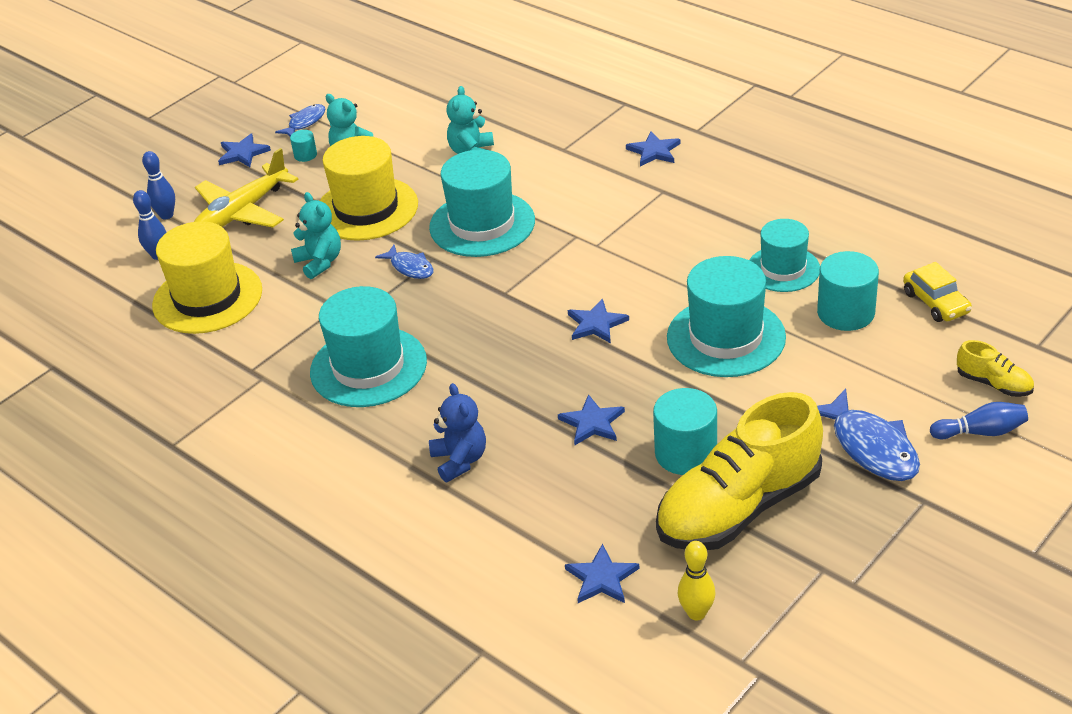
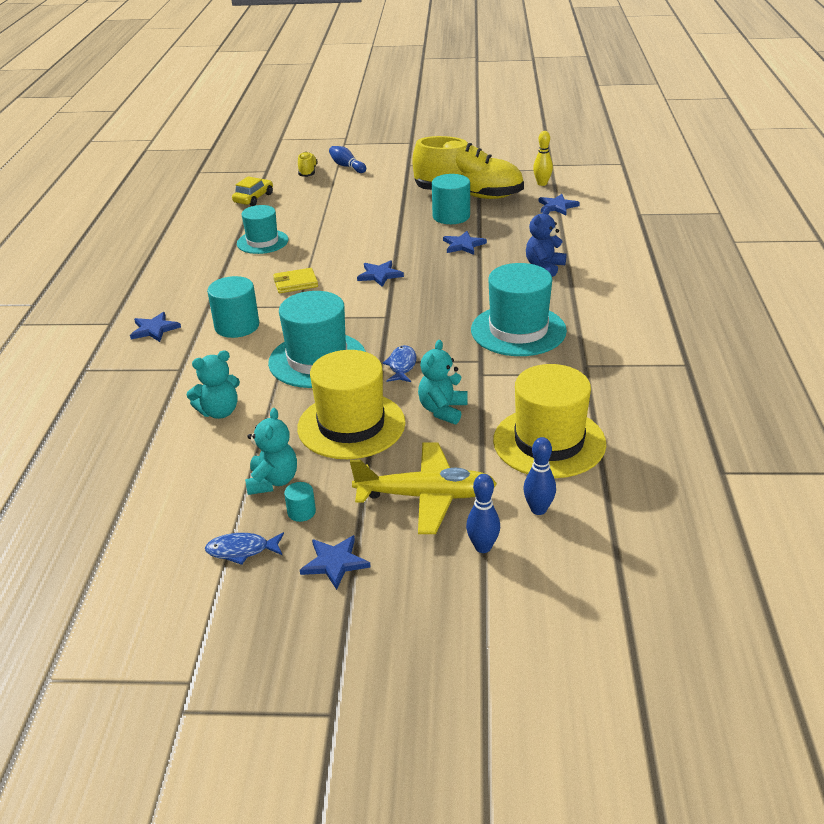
camera: 130 degrees left, 5 degrees down
(648, 259) = (295, 283): none -> yellow wallet
(726, 337) = (346, 236): turquoise hat -> none
(845, 313) = (287, 215): turquoise cylinder -> turquoise cylinder (237, 326)
(870, 447) = (388, 182): blue fish -> none

